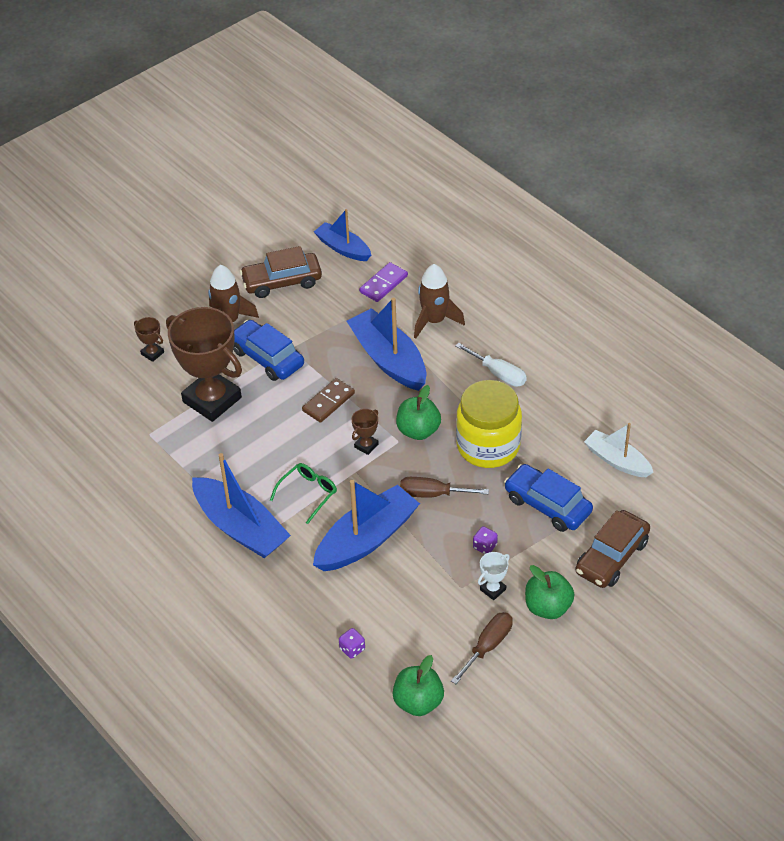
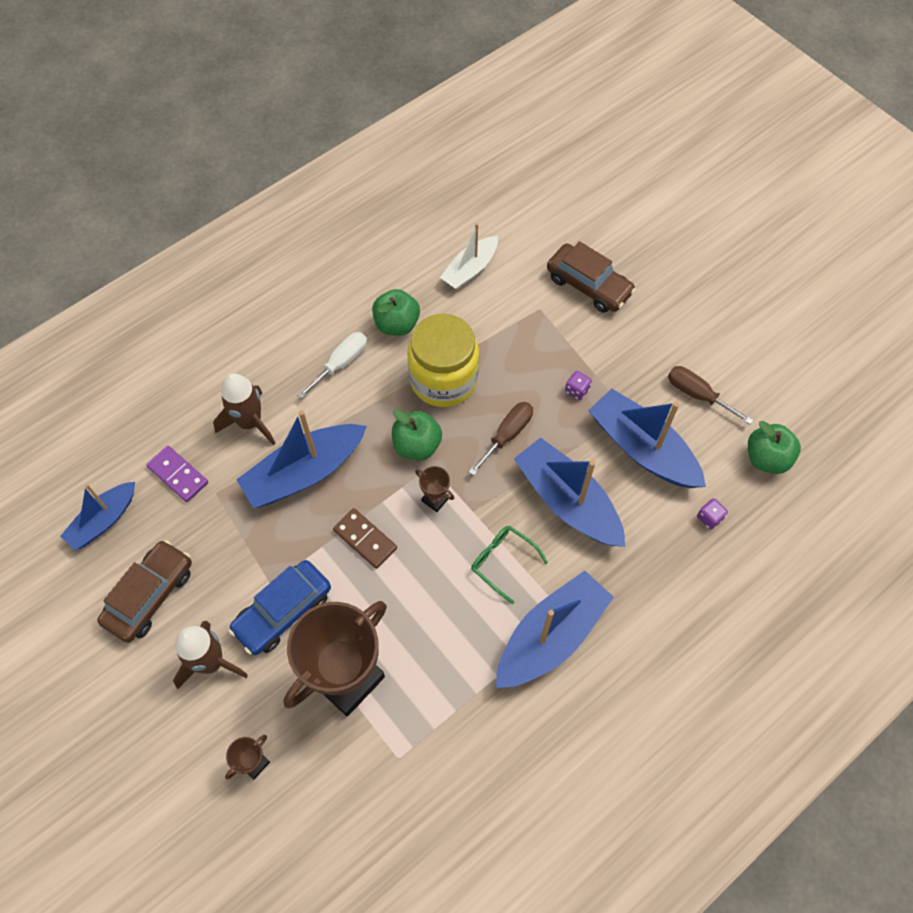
camera: 90 degrees left, 15 degrees up
(282, 282) = (150, 595): brown car -> brown car turned 135 degrees counterclockwise
(424, 597) = (642, 449): none -> blue boat
(432, 494) = (507, 435): brown screwdriver -> brown screwdriver turned 150 degrees counterclockwise
(493, 589) = (630, 386): white trophy -> none
(547, 505) = (524, 332): blue car -> none
(548, 607) = (649, 342): green apple -> green apple (397, 324)

